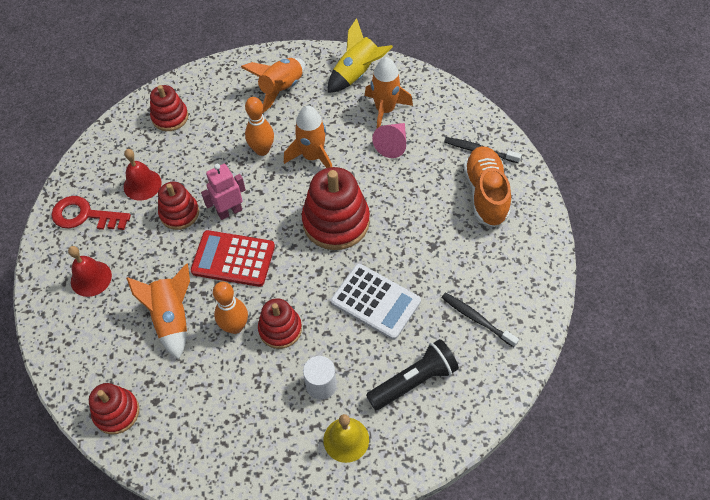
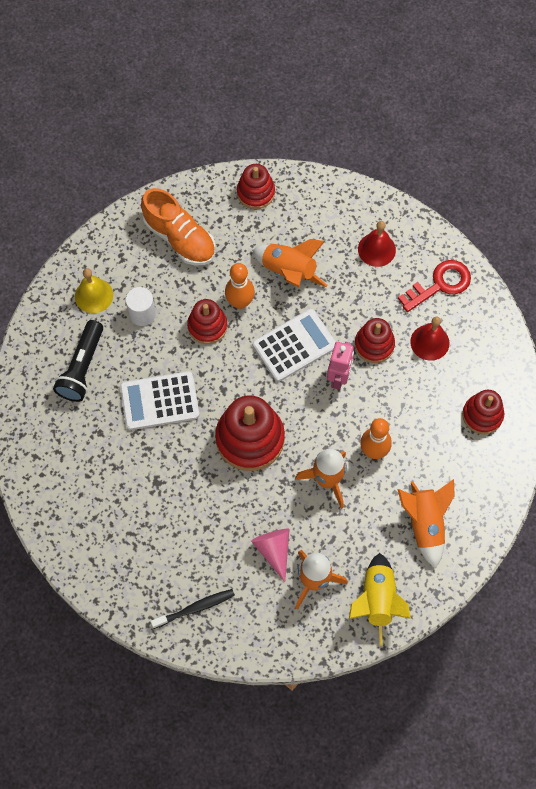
camera: 135 degrees right, 10 degrees up
(233, 259) = (294, 345): red calculator -> white calculator
(476, 319) = (75, 449): black toothbrush -> none
(485, 194) = (154, 567): orange shoe -> orange shoe (180, 238)

